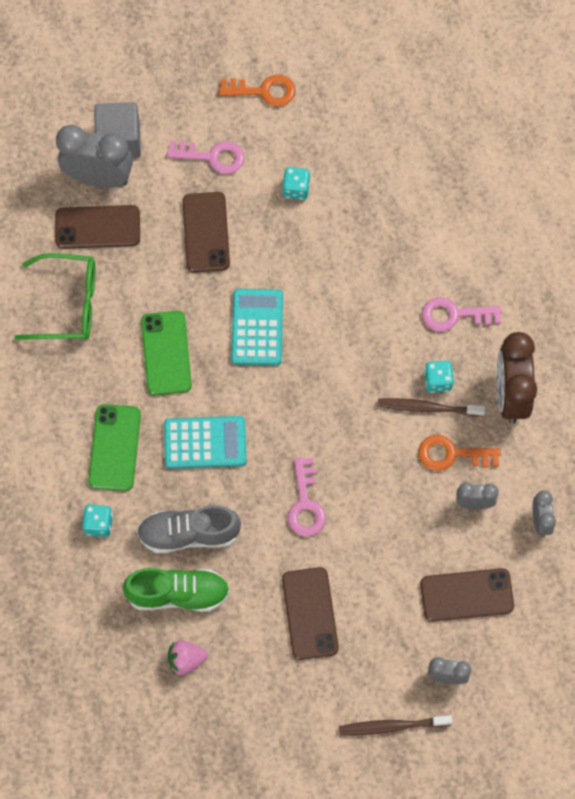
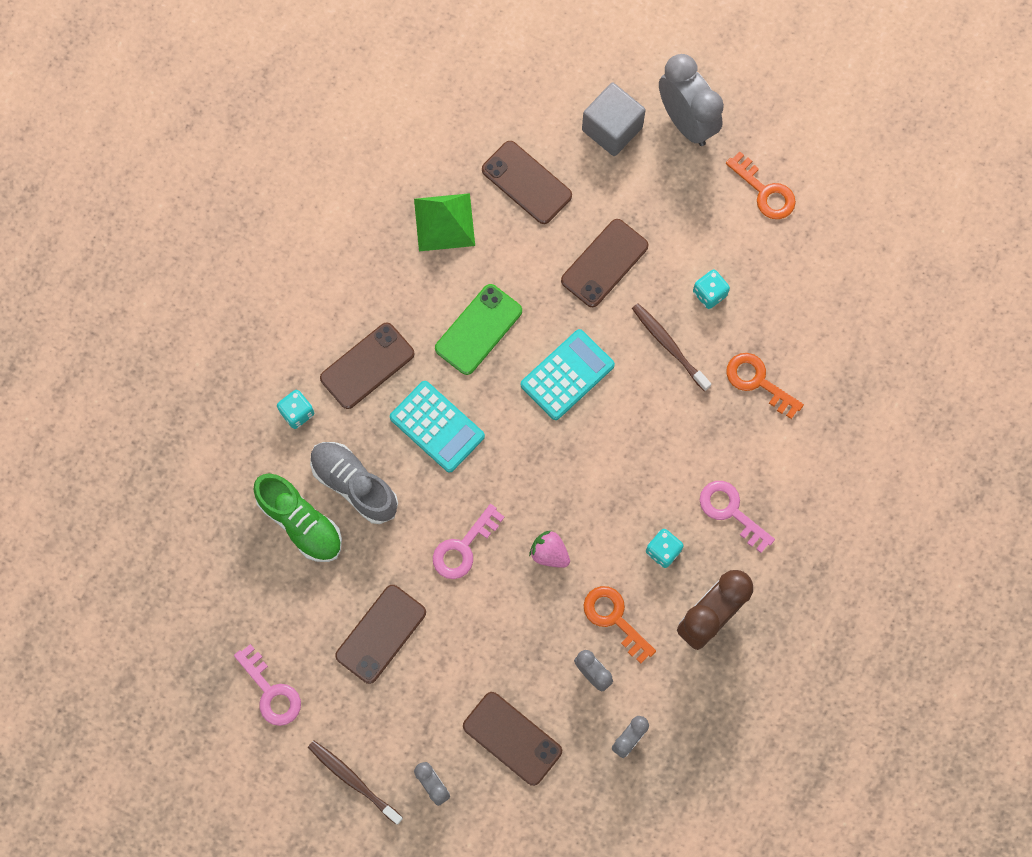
camera: 45 degrees right, 5 degrees up
(68, 304) = (444, 222): green glasses -> green pyramid
(99, 177) = (567, 144): grey clock -> grey clock (686, 122)
(115, 447) = (367, 366): green phone -> brown phone
(186, 660) = (256, 578): pink strawberry -> pink strawberry (549, 553)
(212, 157) = (671, 208): pink key -> pink key (271, 692)
(386, 216) = (758, 382): none -> orange key
(427, 408) = (633, 564): brown toothbrush -> brown toothbrush (668, 345)

